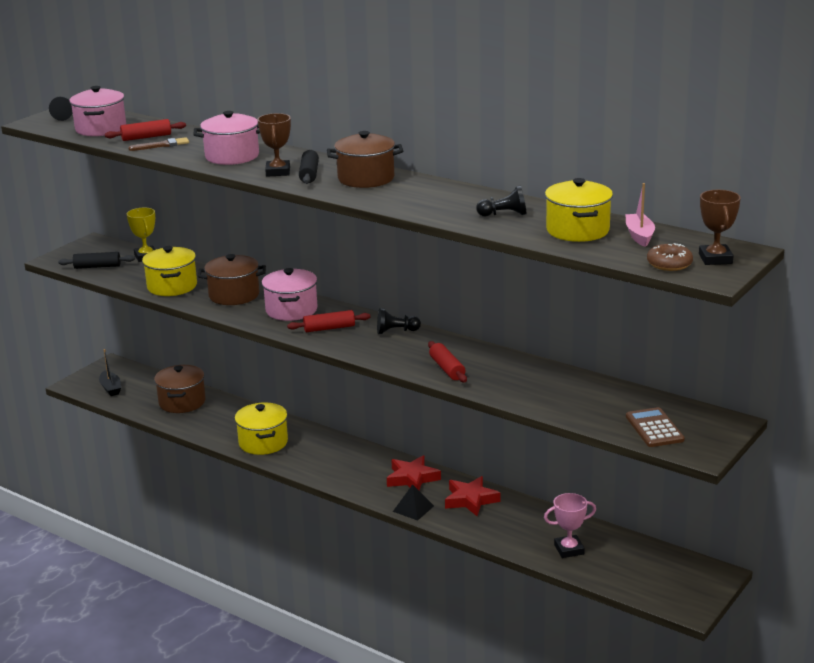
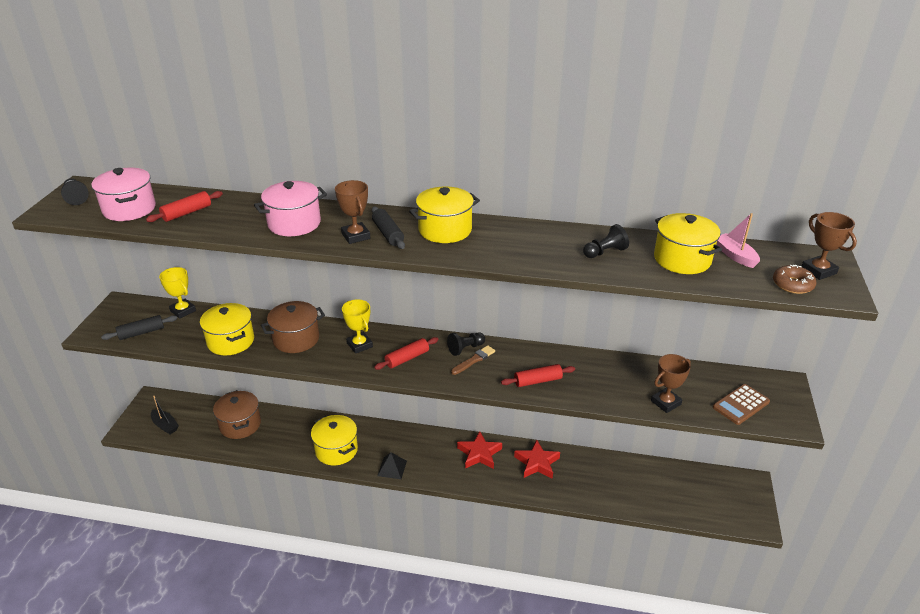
camera: 25 degrees left, 10 degrees up
(161, 145) = (210, 221): brown brush -> brown brush (474, 360)
(291, 310) = (359, 345): pink pot -> yellow trophy
(366, 178) = (445, 230): brown pot -> yellow pot
(413, 508) = (499, 485): black pyramid -> black pyramid (392, 468)
(447, 369) = (537, 381): red rolling pin -> red rolling pin turned 60 degrees counterclockwise
(569, 410) = (665, 402): none -> brown trophy
(569, 549) = (639, 491): pink trophy -> none
(654, 428) = (741, 405): brown calculator -> brown calculator turned 90 degrees counterclockwise

